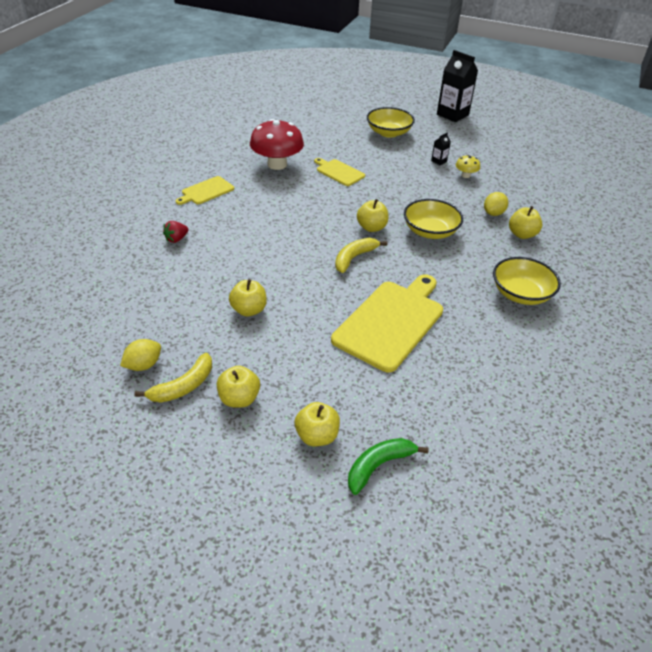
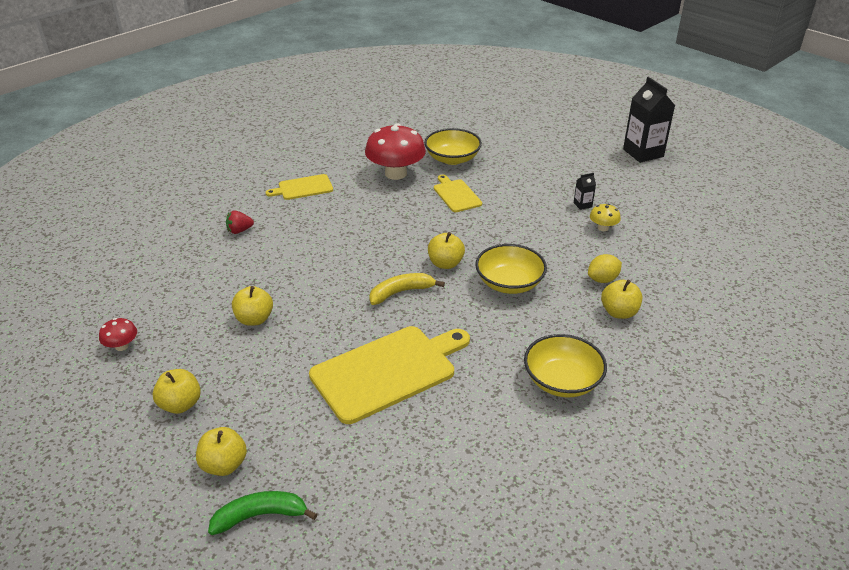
camera: 25 degrees right, 5 degrees down
(143, 365) = (122, 346): yellow lemon -> red mushroom
(183, 386) = (141, 377): yellow banana -> none
(389, 133) = (547, 161): yellow bowl -> yellow bowl (452, 159)

